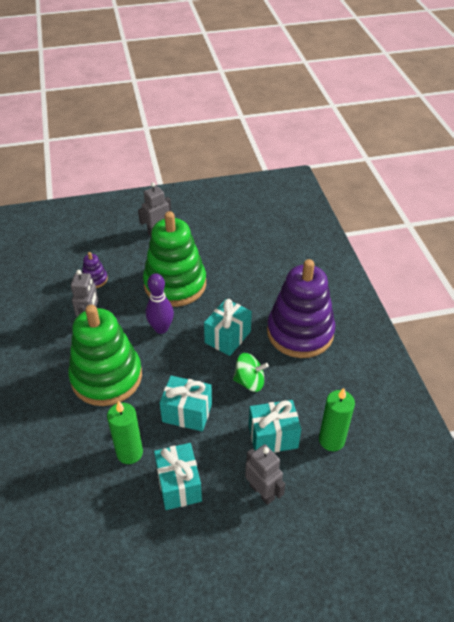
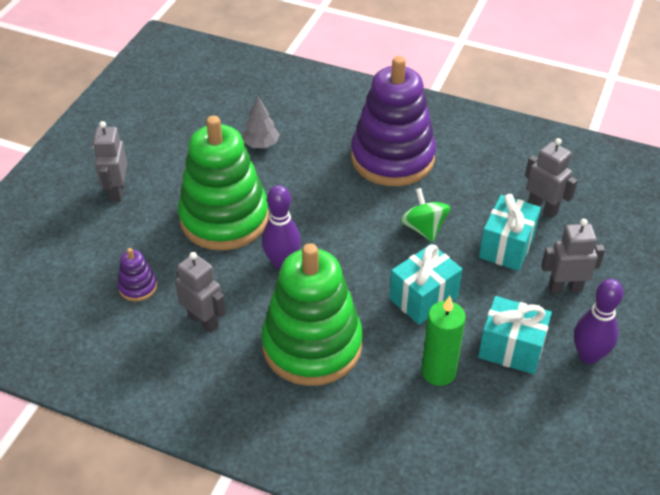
camera: 55 degrees left, 0 degrees up
(207, 538) = (588, 355): none -> purple bowling pin
(228, 337) = (347, 214): turquoise gift -> none
(249, 381) = (423, 228): green spinning top -> green spinning top turned 60 degrees counterclockwise
(250, 266) = (261, 144): none -> grey tree
(331, 440) = (542, 208): green candle -> grey robot

